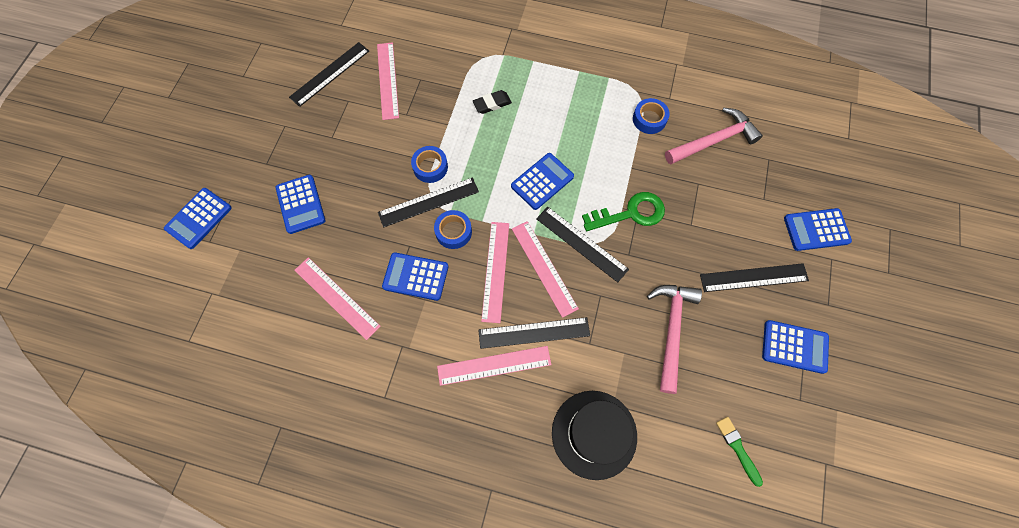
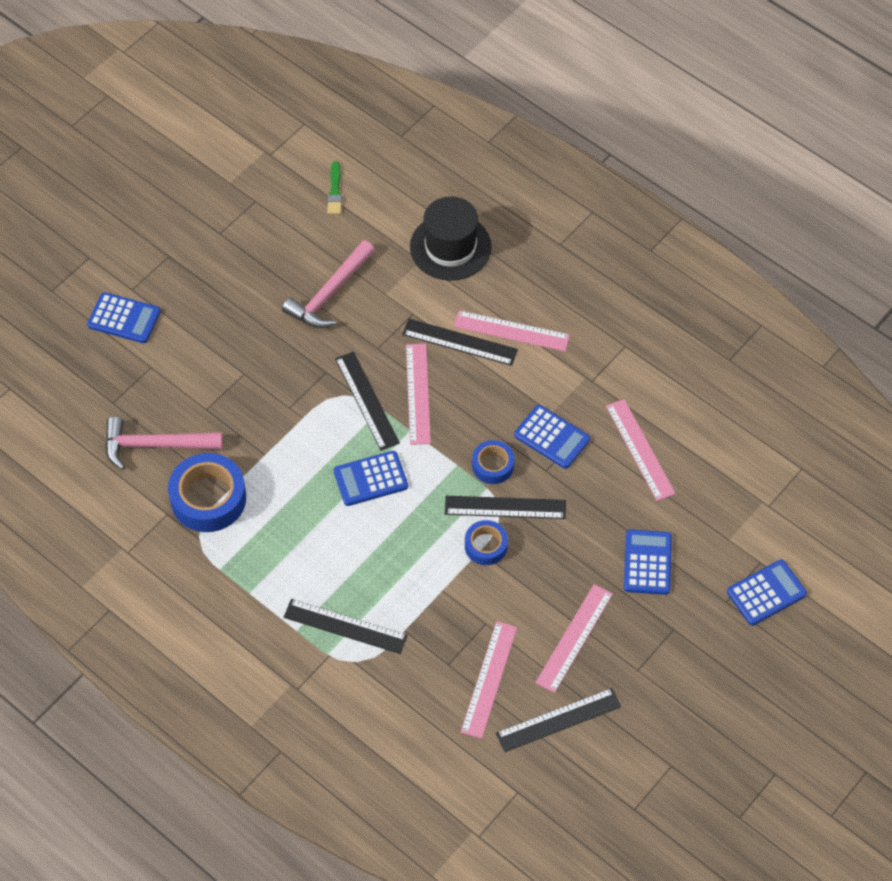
camera: 155 degrees left, 10 degrees down
(492, 104) = (377, 593): black eraser -> none
(495, 271) = (468, 410): pink ruler -> pink ruler (574, 638)
(630, 213) = (298, 409): green key -> none
(649, 119) = (208, 498): blue tape -> blue tape, size x1.78
(754, 278) = (219, 303): black ruler -> black ruler (345, 626)
(794, 347) = (228, 238): blue calculator -> none

